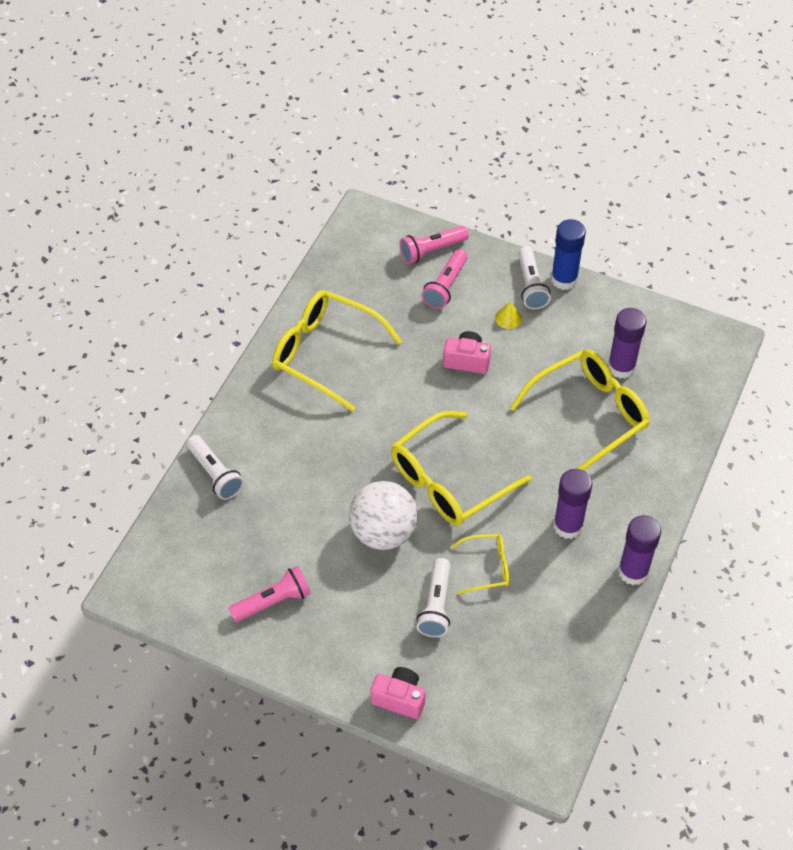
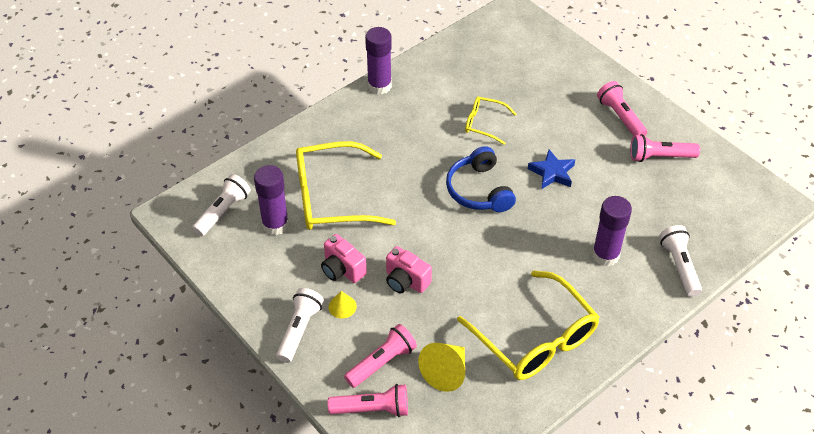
camera: 155 degrees left, 5 degrees down
(336, 641) = (620, 117): none -> pink flashlight
(383, 532) = (552, 172): white ball -> blue star
(388, 298) = (446, 372): none -> yellow cone
(399, 698) = (589, 72): pink camera -> pink camera (342, 269)
(436, 605) = (535, 114): white flashlight -> white flashlight (223, 212)
(449, 480) = (479, 190): yellow glasses -> blue headphones
(564, 279) = (263, 324): blue glue stick -> none
(568, 526) = (406, 128): purple glue stick -> purple glue stick (605, 255)

